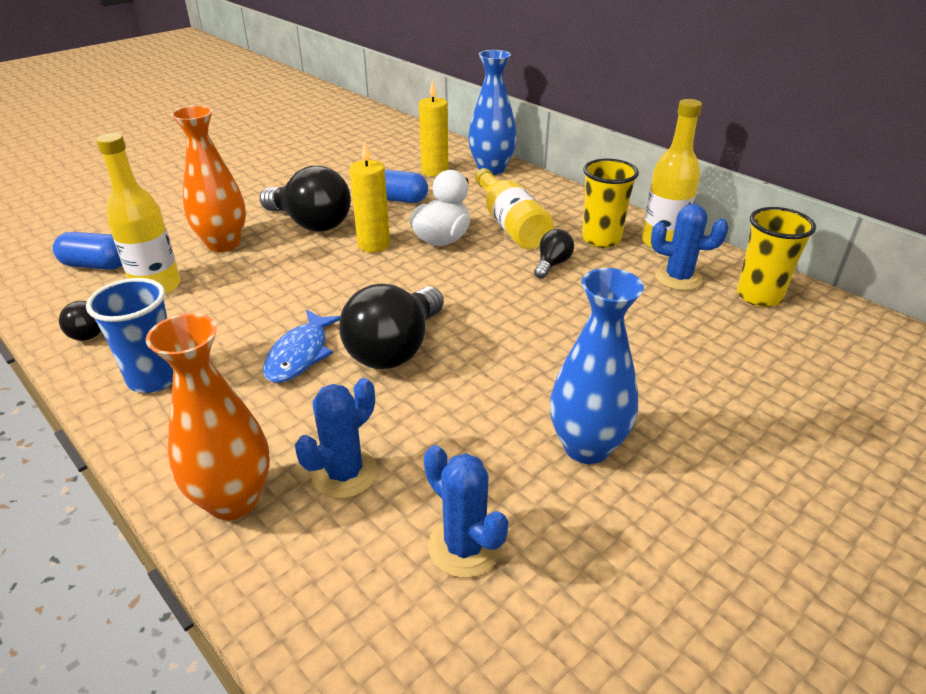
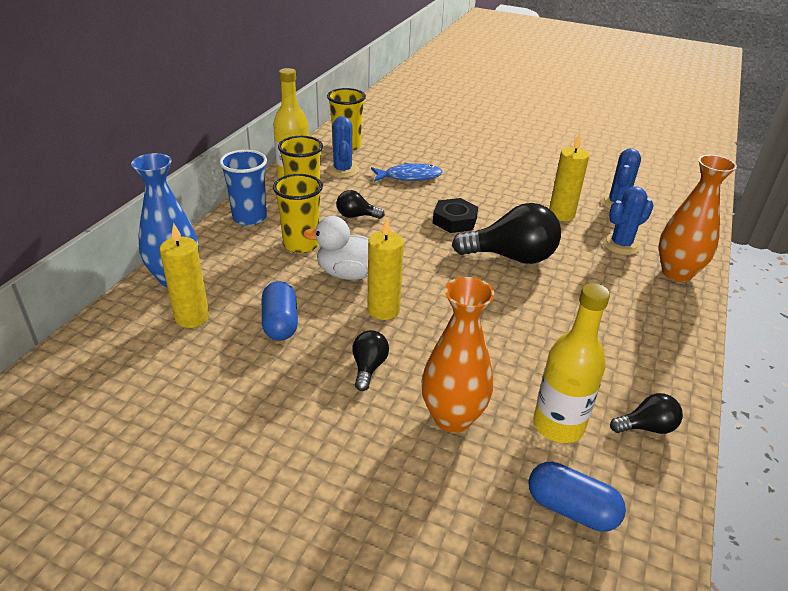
camera: 115 degrees left, 0 degrees up
(96, 265) = (571, 509): blue capsule -> blue capsule turned 45 degrees counterclockwise
(154, 378) = (647, 354): blue cup -> blue cup (249, 218)
(300, 354) = (555, 295): blue fish -> blue fish (409, 177)
(311, 224) = (368, 367): black light bulb -> black light bulb, size x0.50
(344, 473) = (621, 245): blue cactus -> blue cactus turned 45 degrees counterclockwise
(466, 444) = (561, 214): none -> yellow candle
(505, 331) = (454, 220): none -> black nut
(510, 224) = (301, 244): yellow bottle -> yellow cup
(586, 447) = (527, 183): blue vase -> none

